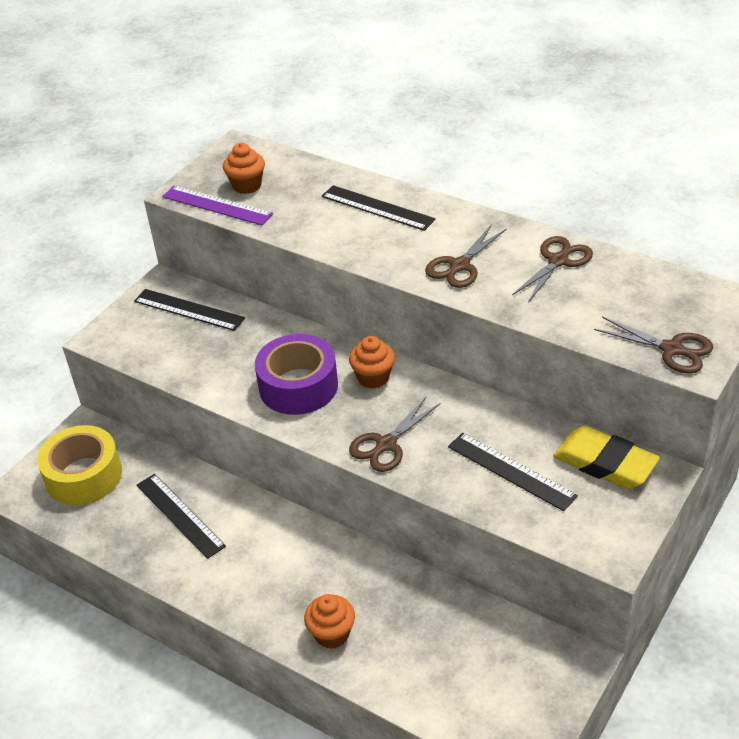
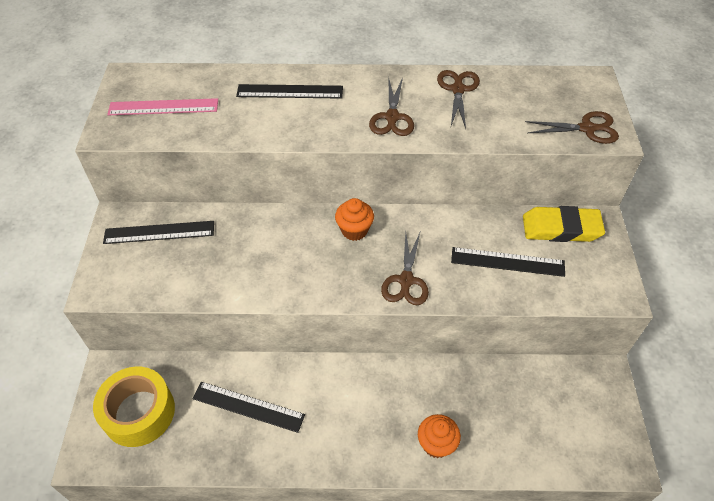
camera: 35 degrees left, 10 degrees up
(217, 205) = (150, 133): purple ruler -> none
(247, 185) = (163, 107): orange cupcake -> pink ruler
(298, 386) = (302, 261): purple tape -> none

